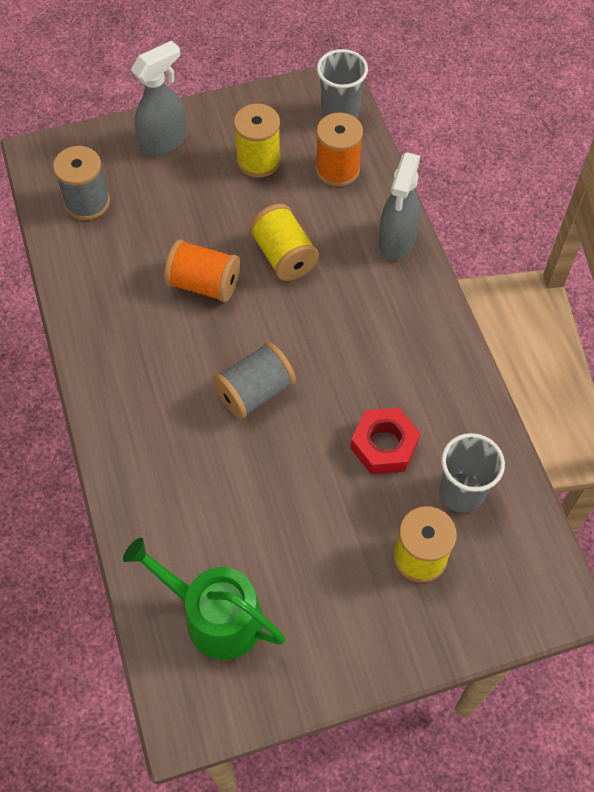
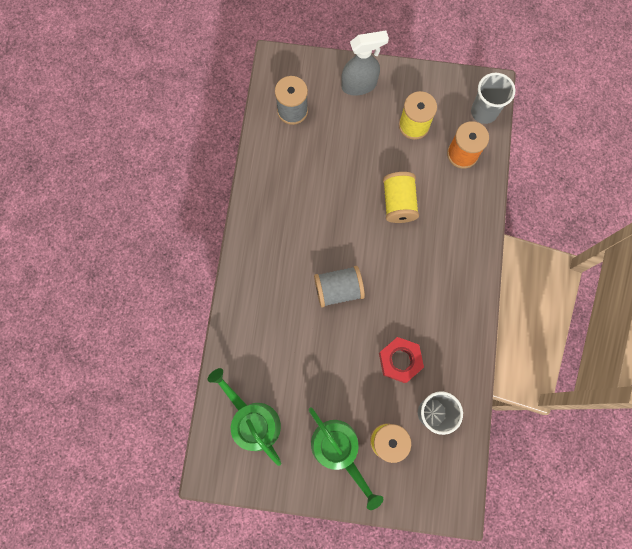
camera: 25 degrees right, 15 degrees up
(204, 284) = (340, 201): orange spool -> none
(358, 599) = (339, 450): none -> green watering can
(396, 241) = (475, 223): grey spray bottle -> none

